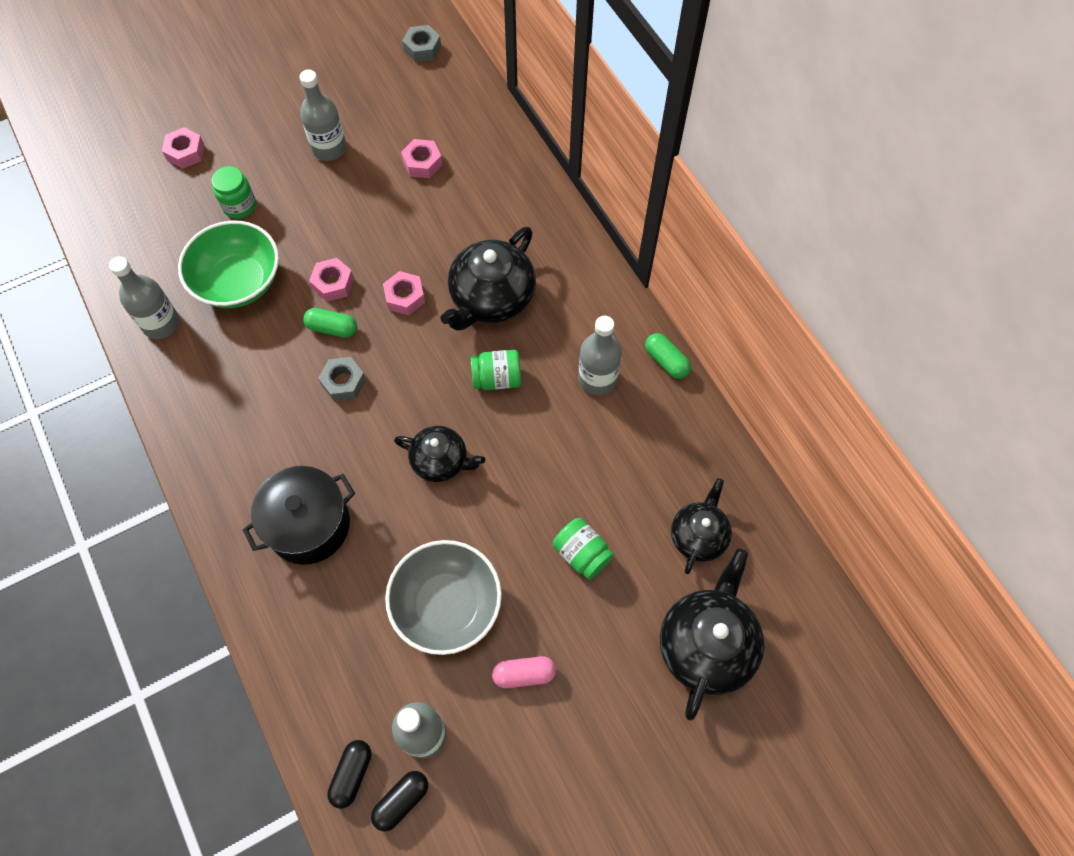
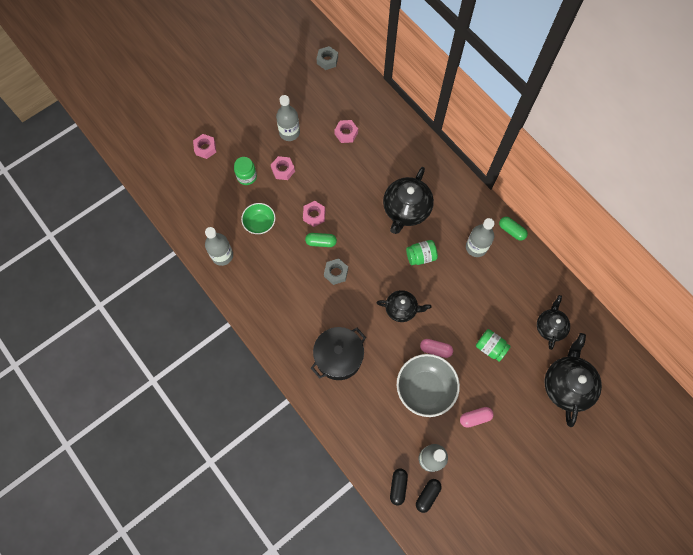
camera: 10 degrees left, 5 degrees up
(239, 282) = (259, 223): green bowl -> green bowl, size x0.60
(405, 297) = (357, 217): pink nut -> pink nut (283, 170)
(482, 541) = (435, 349): none -> pink capsule

